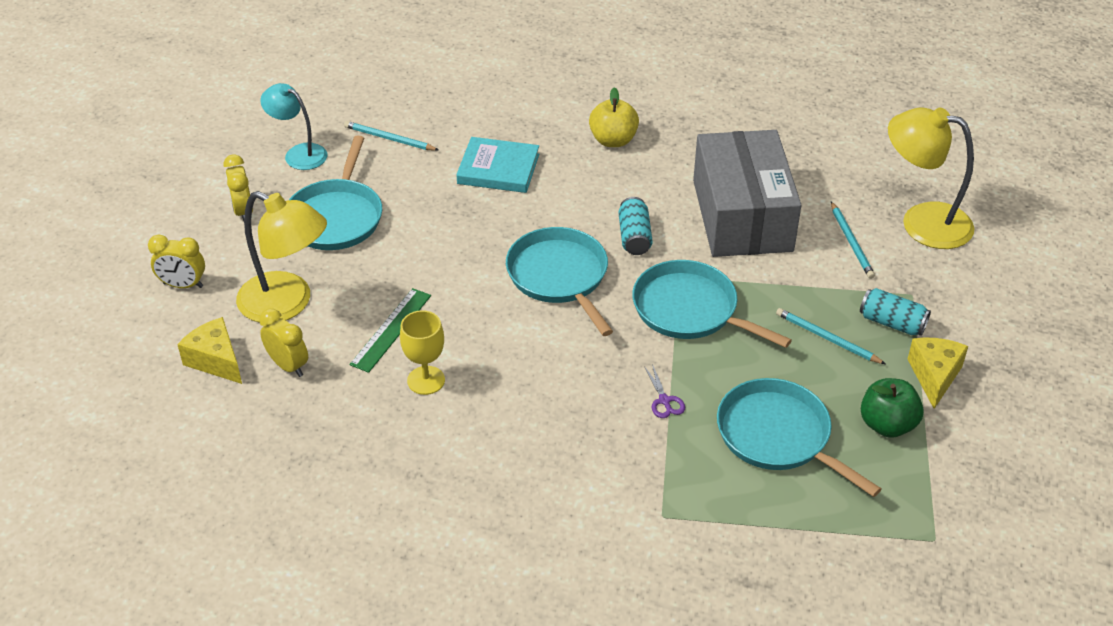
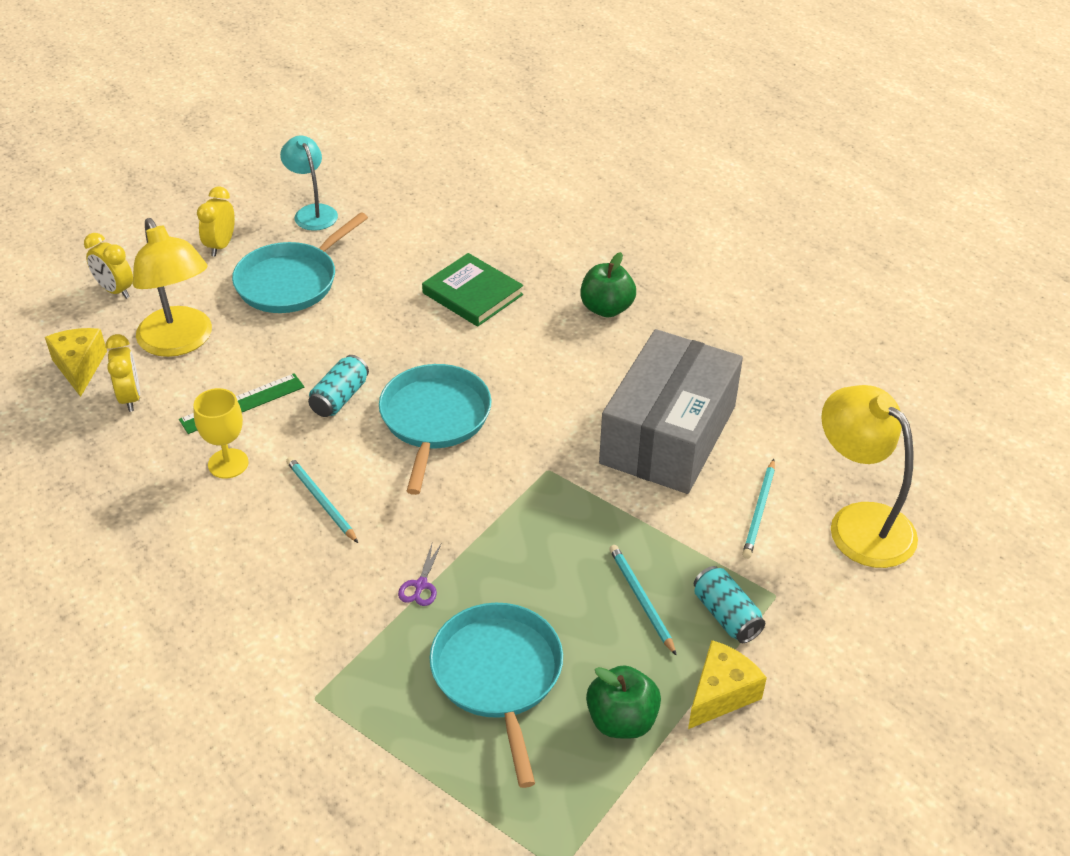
camera: 30 degrees right, 0 degrees up
(389, 139) = (401, 228): turquoise pencil -> turquoise pencil (321, 501)
(498, 169) = (472, 294): turquoise book -> green book
(613, 140) = (606, 308): yellow apple -> green apple
(634, 237) = (540, 411): turquoise can -> turquoise can (340, 398)
(689, 310) = (528, 506): turquoise pan -> none

